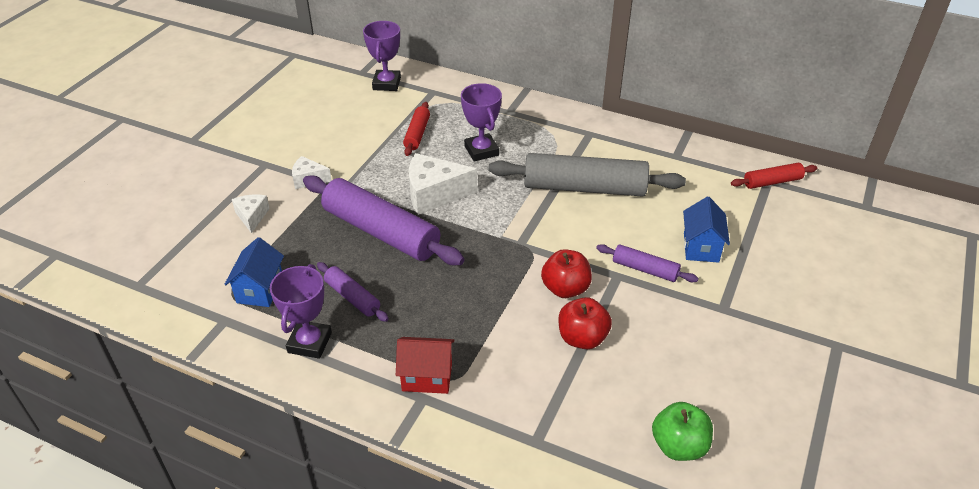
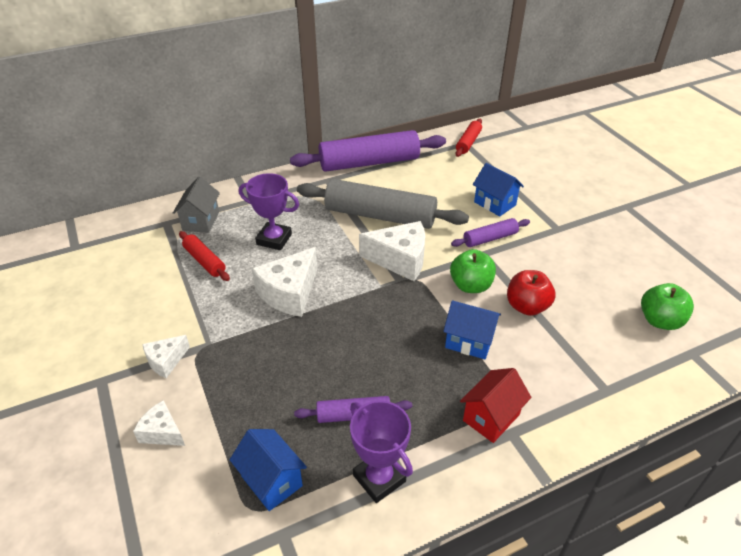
camera: 50 degrees left, 0 degrees up
(381, 232) = (295, 350): purple rolling pin -> purple rolling pin (369, 162)
(386, 84) = (114, 241): purple trophy -> none
(455, 105) = (201, 221): none -> grey house
(496, 322) = (469, 341): none -> blue house
(544, 230) = (400, 260): none -> white cheese
(565, 289) = (470, 285): red apple -> green apple
(584, 188) = (380, 216): grey rolling pin -> grey rolling pin turned 60 degrees clockwise

